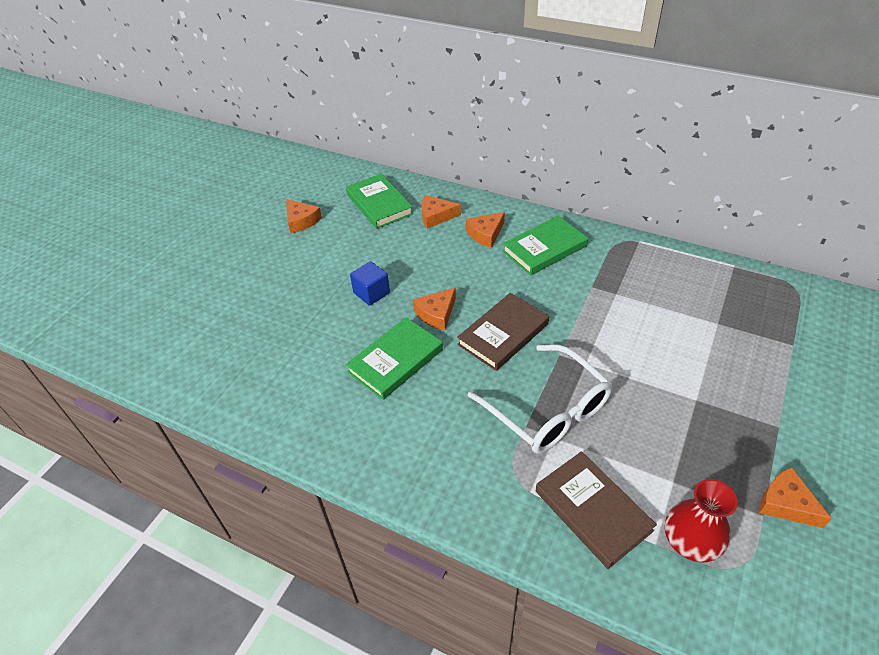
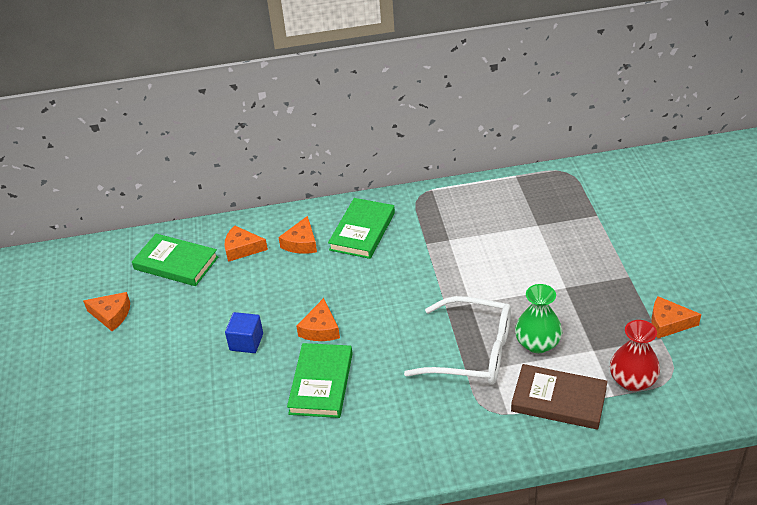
camera: 35 degrees left, 5 degrees down
(436, 216) = (242, 249): orange cheese -> orange cheese turned 45 degrees clockwise
(503, 334) = (390, 315): brown book -> none
(619, 439) = (537, 343): none -> green vase

